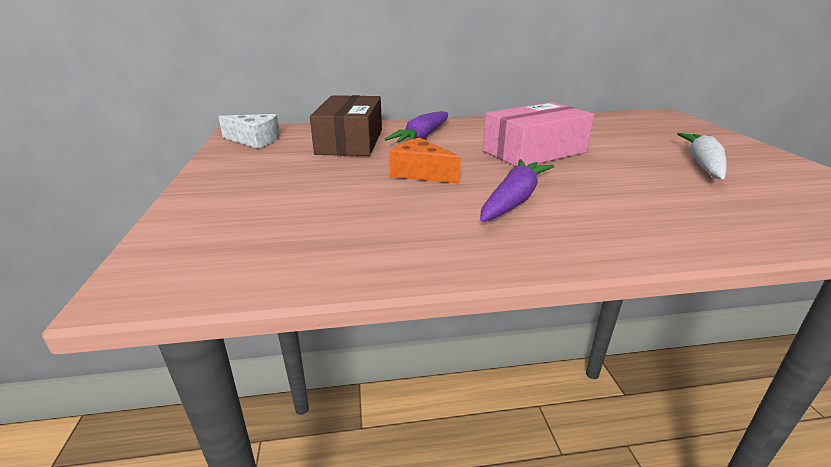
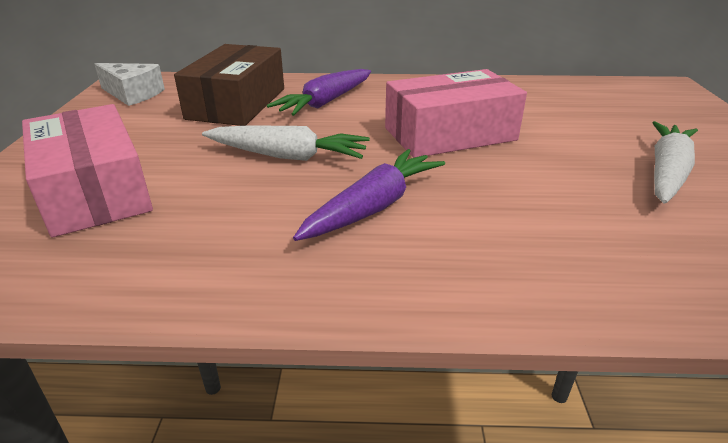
camera: 10 degrees right, 5 degrees up
(277, 207) = (94, 191): none -> pink box
(421, 173) = (287, 156): orange cheese -> white carrot

